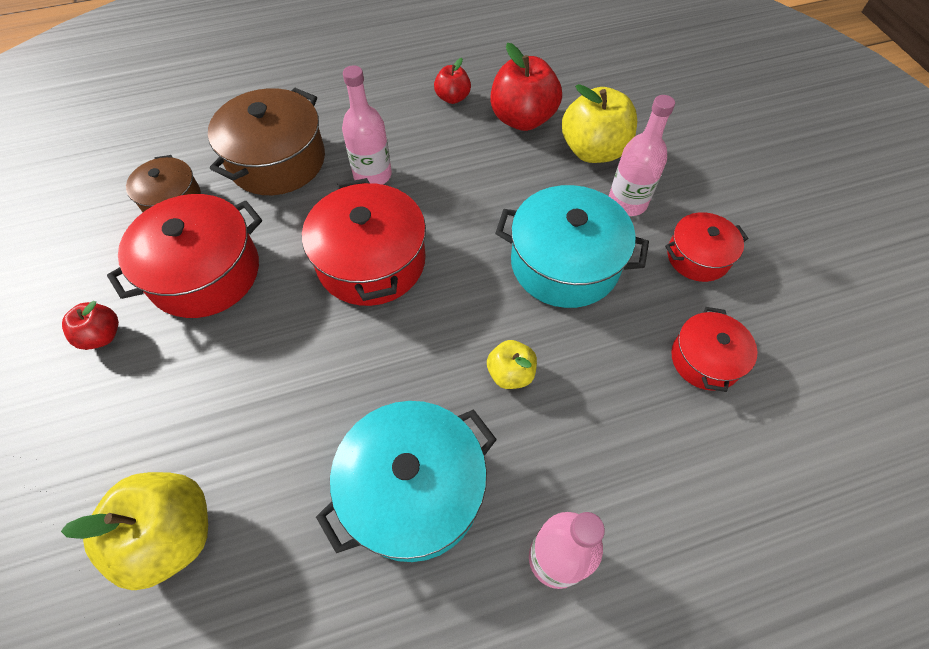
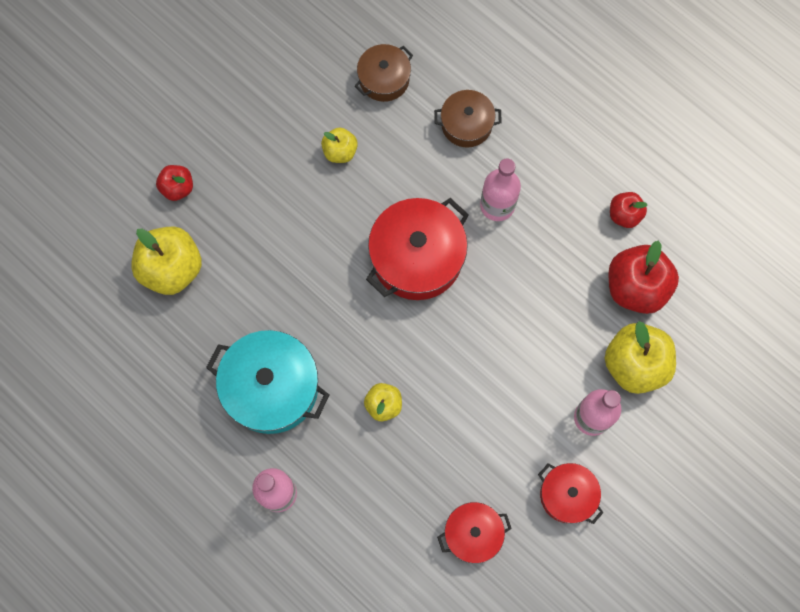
camera: 60 degrees right, 15 degrees up
(102, 336) = (258, 126): red apple -> red apple (177, 188)
(205, 273) = (340, 151): red pot -> yellow apple
(277, 160) = (466, 124): brown pot -> brown pot, size x0.58
(564, 263) = (499, 397): turquoise pot -> none

